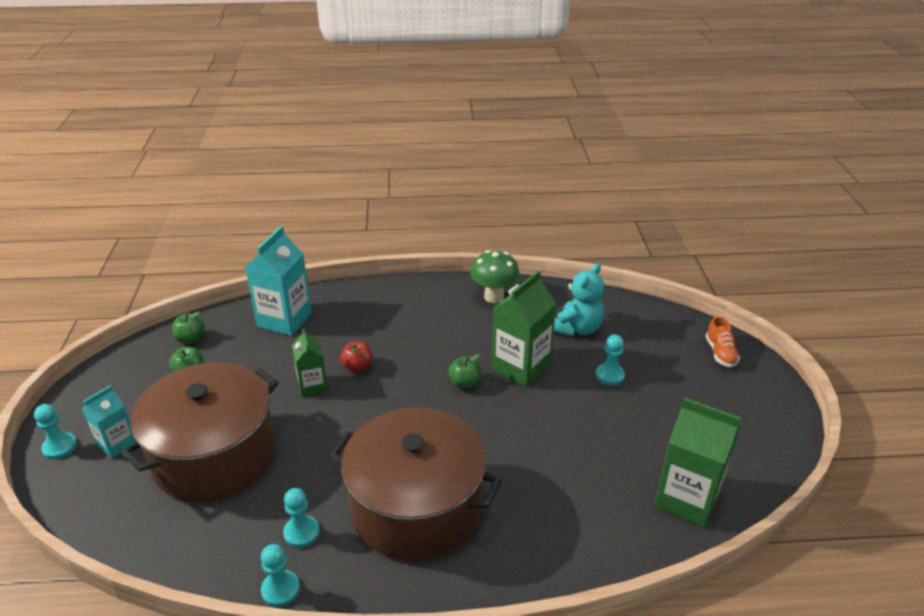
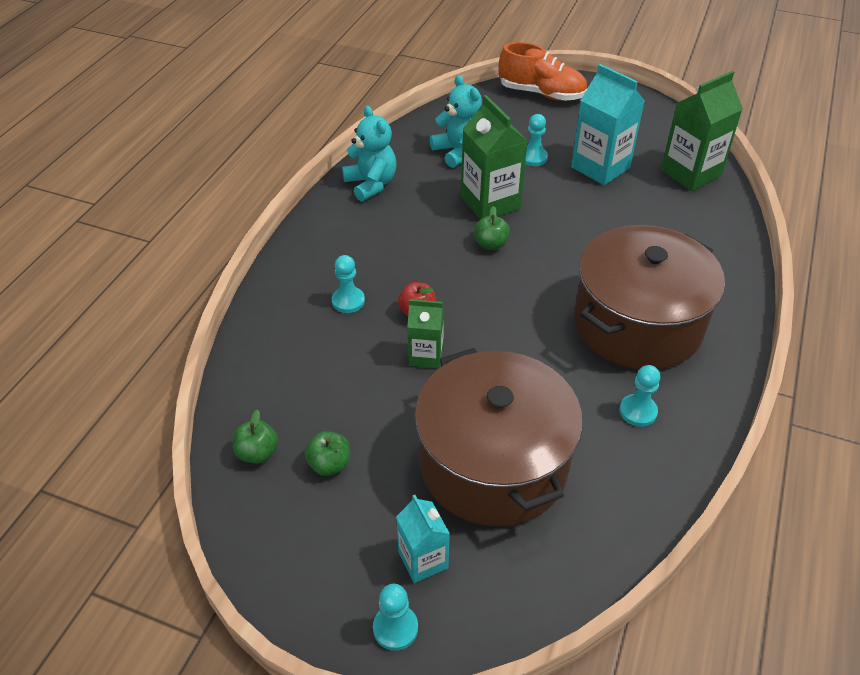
camera: 65 degrees left, 10 degrees up
(280, 589) = (702, 442): turquoise pawn -> turquoise pawn (348, 301)
(284, 320) = (286, 353): turquoise carton -> turquoise carton (600, 167)
(494, 297) = (371, 184): green mushroom -> turquoise teddy bear
(720, 353) = (541, 94): orange shoe -> orange shoe, size x1.79

